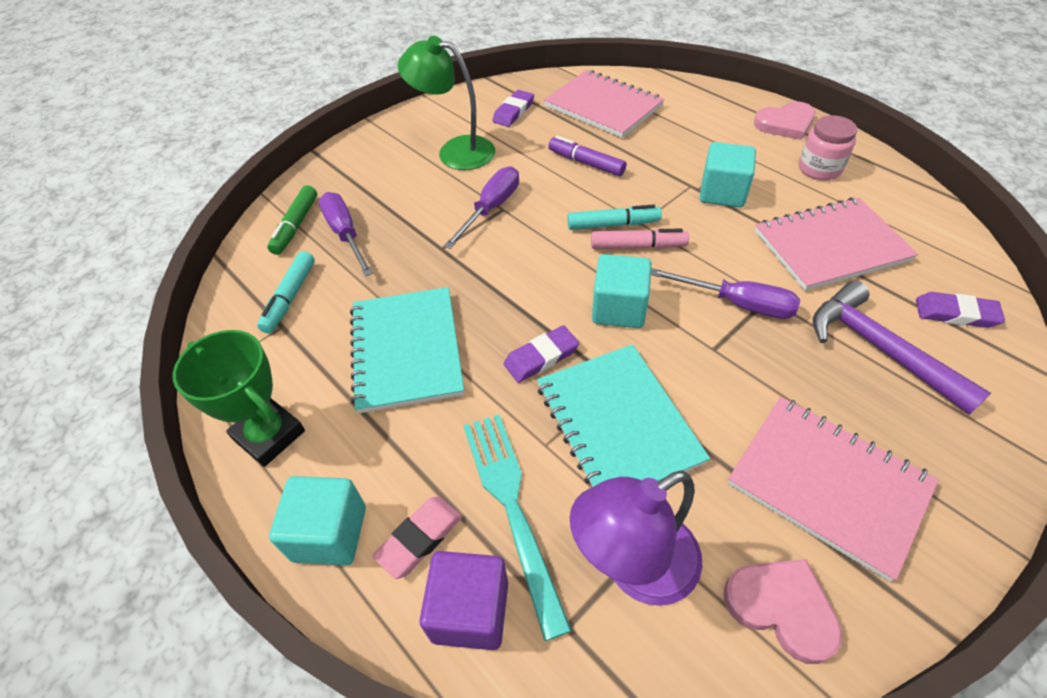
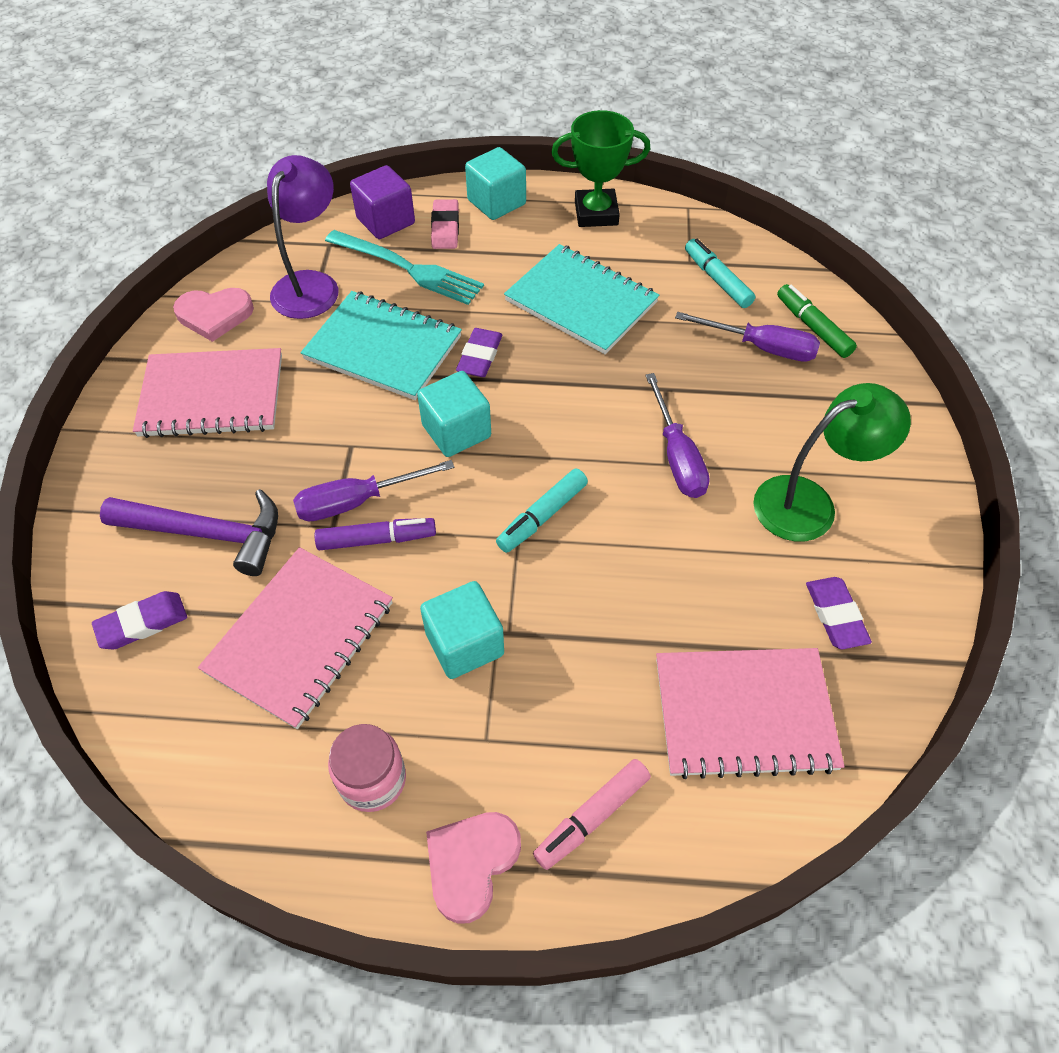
camera: 135 degrees right, 5 degrees up
(586, 163) = (655, 586): purple marker -> purple marker (377, 540)
(638, 246) = (495, 506): pink marker -> pink marker (591, 817)

